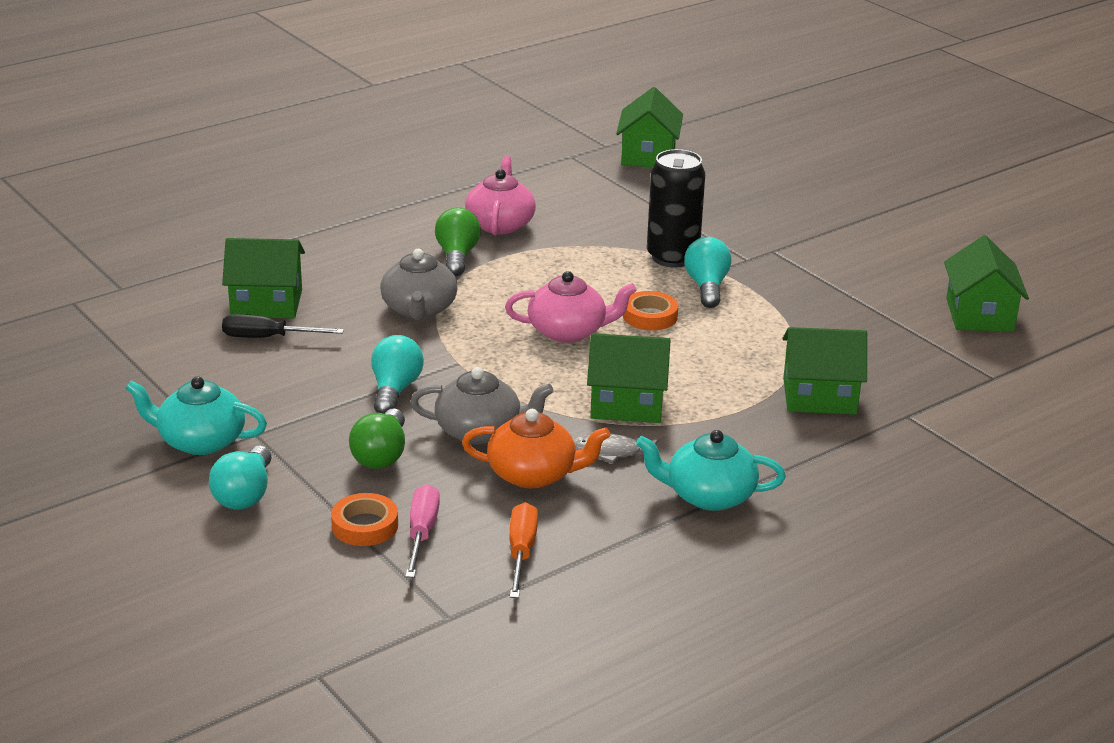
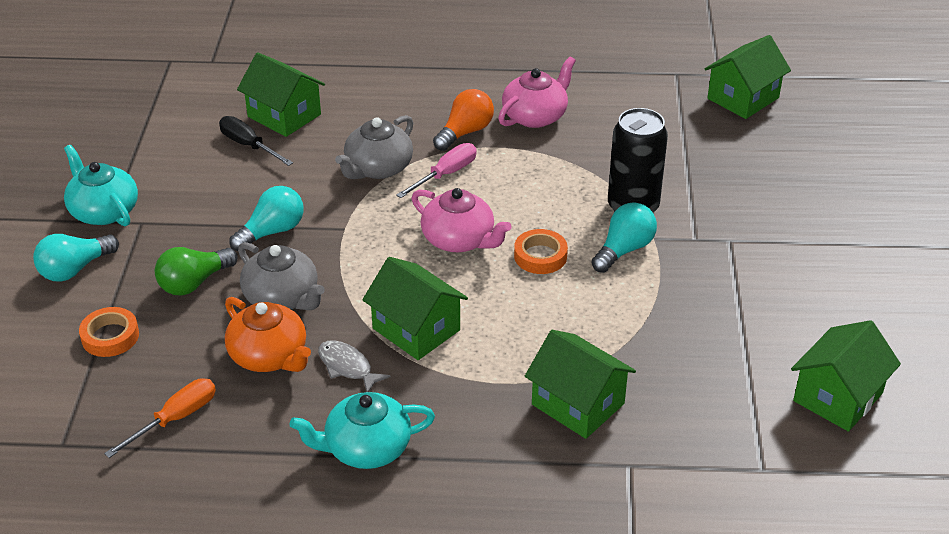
camera: 40 degrees right, 10 degrees up
(421, 533) = (135, 364): pink screwdriver -> pink screwdriver (446, 174)
(457, 256) = (465, 132): green light bulb -> orange light bulb
(708, 495) = (366, 448): turquoise teapot -> turquoise teapot turned 60 degrees counterclockwise

